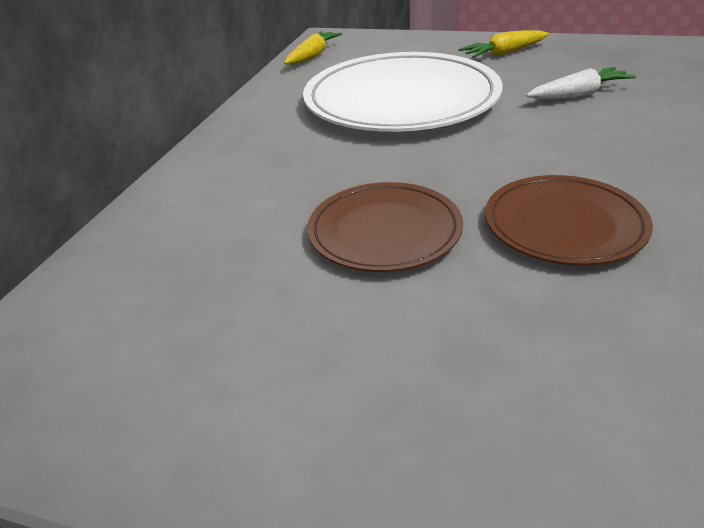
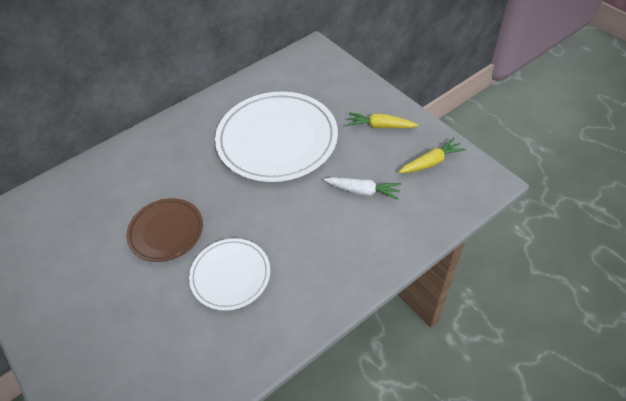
camera: 35 degrees right, 15 degrees up
(313, 56) = (284, 67): yellow carrot -> yellow carrot (431, 162)
(564, 224) = (230, 275): brown plate -> white plate

